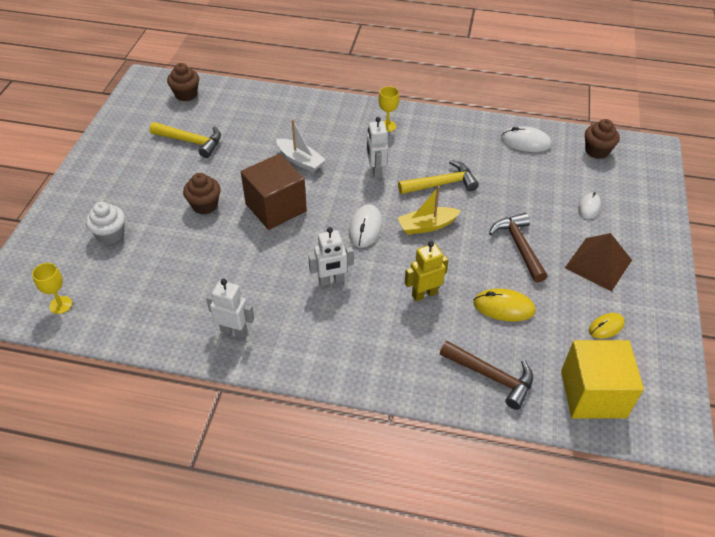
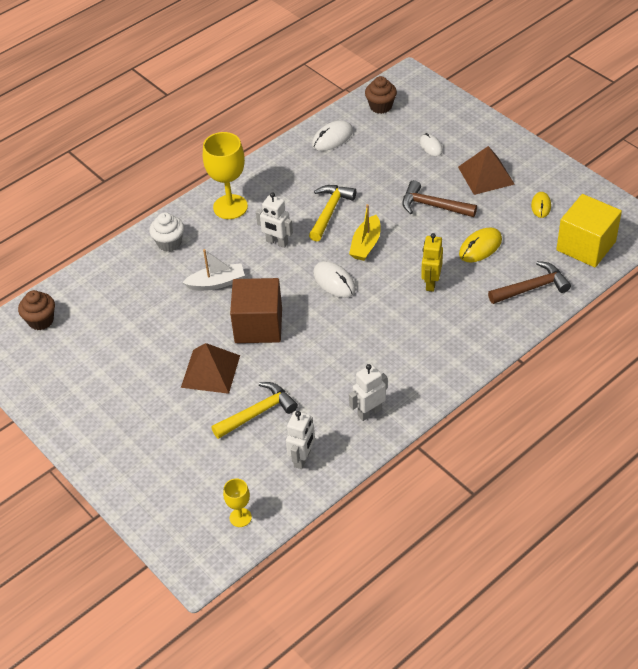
camera: 50 degrees left, 0 degrees up
(110, 235) = (185, 451): white cupcake -> white cupcake (169, 243)
(191, 142) = (115, 345): yellow hammer -> yellow hammer (258, 412)
(205, 205) = (210, 371): brown cupcake -> brown pyramid
(331, 281) = (370, 329): white robot -> white robot (302, 458)
(387, 126) = (230, 207): yellow goblet -> yellow goblet, size x1.92

